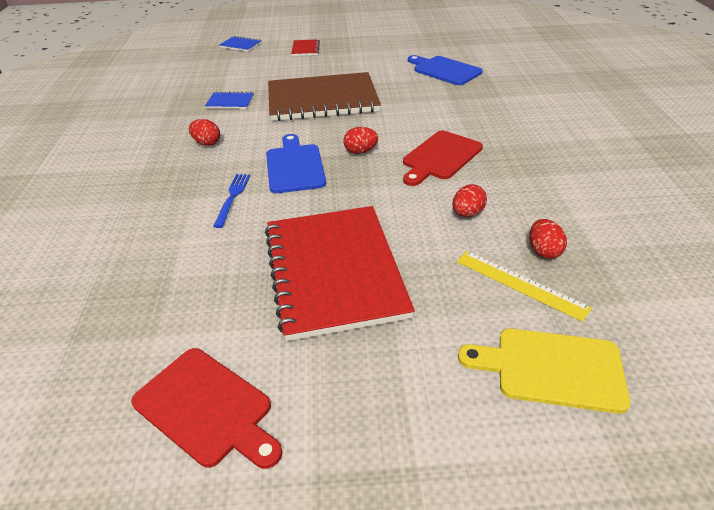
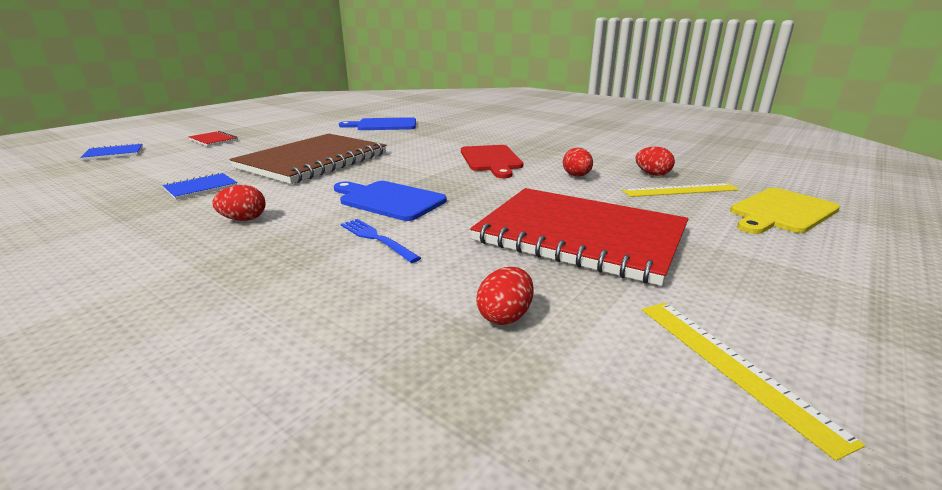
camera: 50 degrees left, 15 degrees down
(207, 408) = (732, 366): red cutting board -> yellow ruler
(360, 151) = (426, 175): red egg -> red egg (505, 316)

